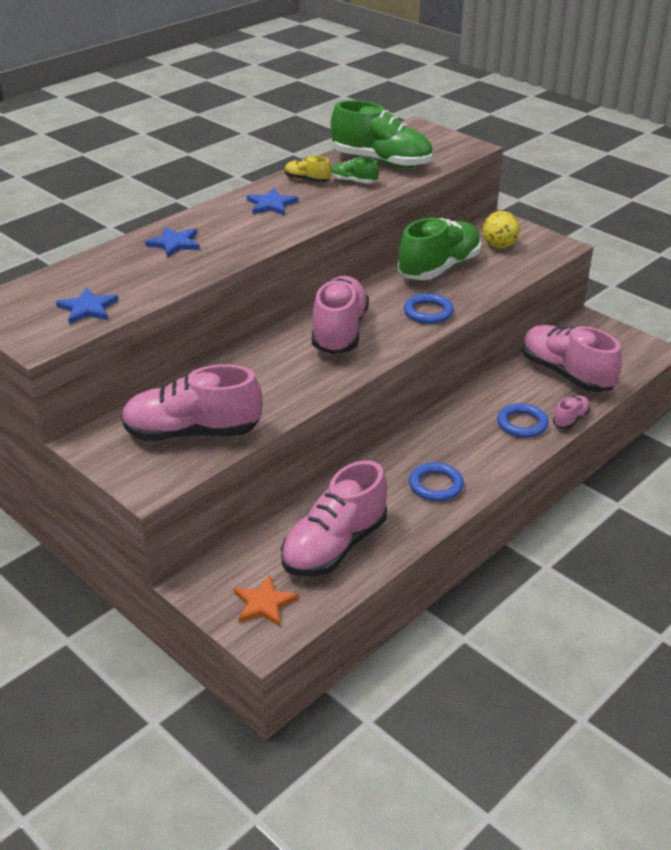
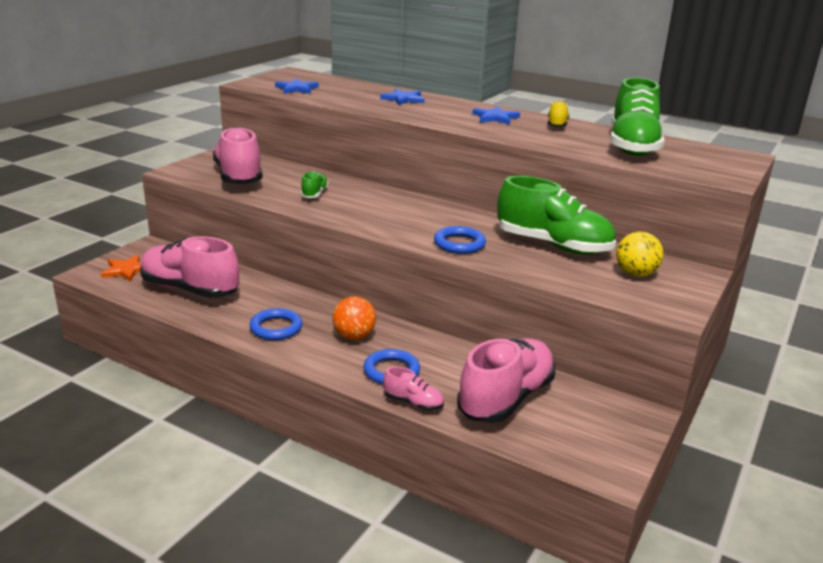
camera: 75 degrees right, 10 degrees down
(339, 332) = (401, 211): pink shoe -> none
(353, 182) = (573, 139): green shoe -> green shoe (314, 194)
(459, 437) = (354, 336): none -> orange ball

